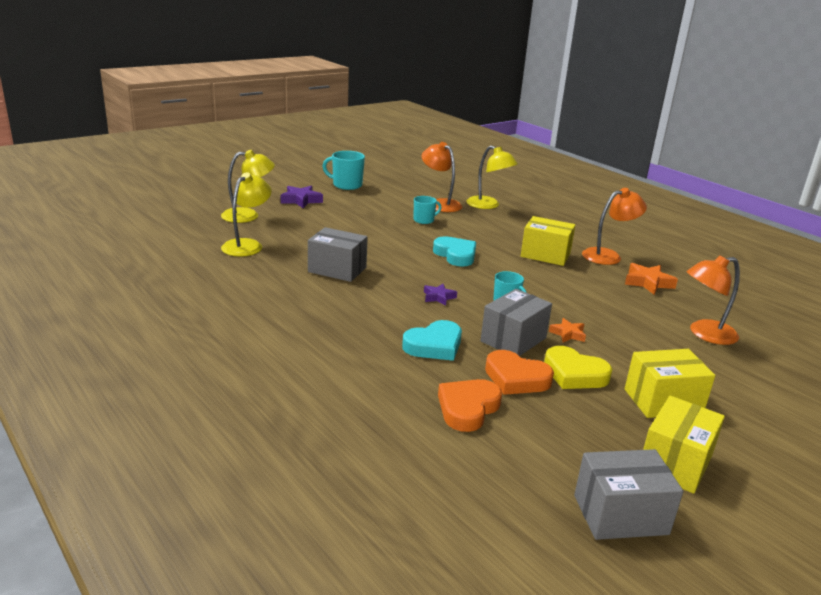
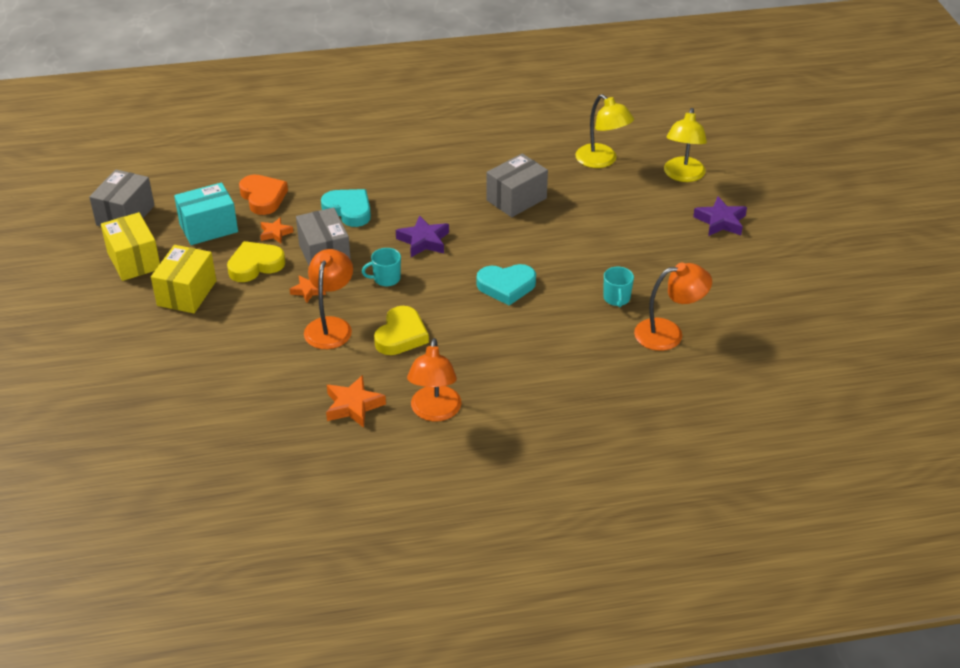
camera: 120 degrees right, 15 degrees up
(346, 185) = (769, 272): turquoise mug -> none
(434, 345) = (348, 210): turquoise heart -> turquoise heart turned 135 degrees clockwise
(438, 297) = (423, 241): purple star -> purple star, size x1.58
(488, 205) = (645, 378): yellow lamp -> none
(516, 378) = (275, 233): orange heart -> orange star
(545, 255) = (468, 357): yellow box -> none
(559, 281) = (401, 335): none -> yellow heart
(559, 428) = (208, 228): none -> turquoise box
(705, 334) = (238, 382): orange lamp -> orange lamp (331, 326)

